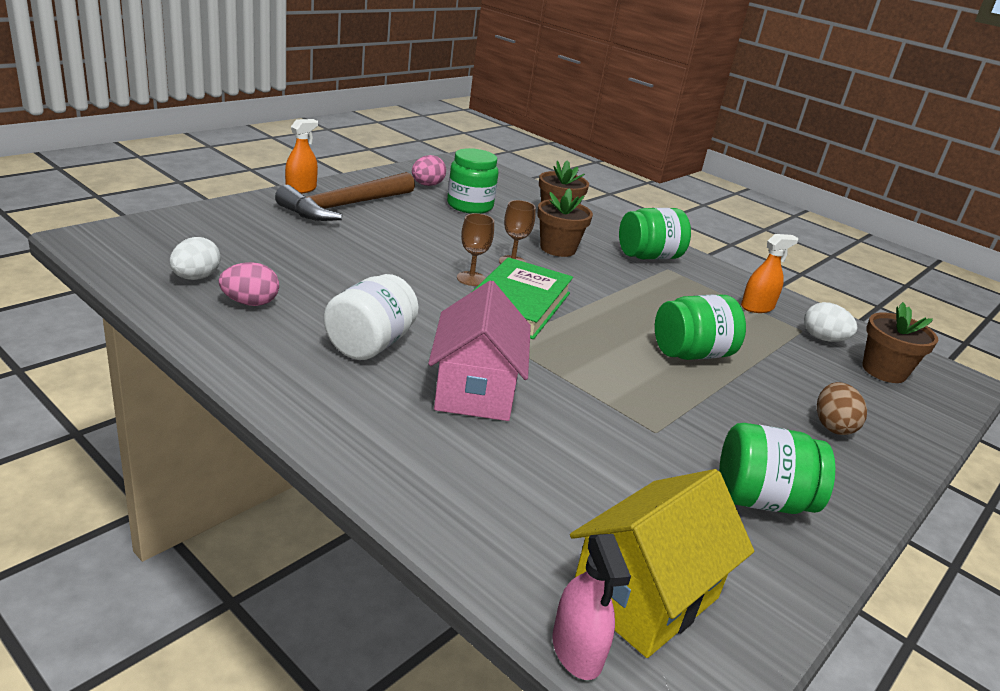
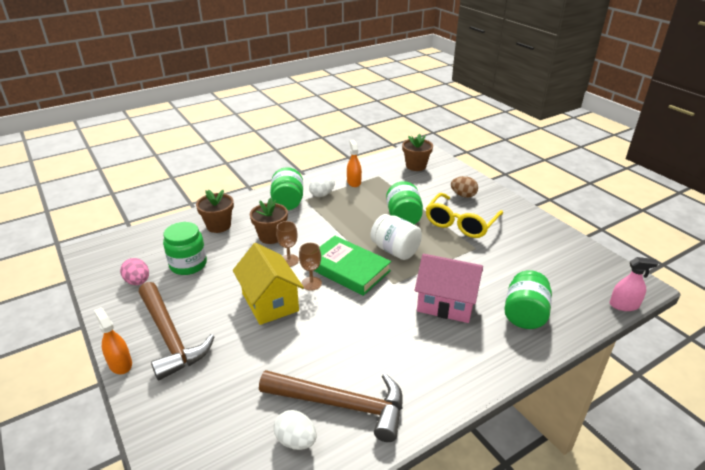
camera: 70 degrees left, 5 degrees up
(250, 303) = (341, 404): pink egg -> brown hammer
(370, 344) = (399, 343): white jar -> white jar (395, 250)
(645, 595) = (588, 279): yellow house -> yellow house (270, 302)
(726, 417) = (460, 223): none -> yellow glasses
(761, 500) = (520, 231): green jar -> green jar (524, 314)
(823, 339) = (387, 173): white egg -> white egg (322, 195)

